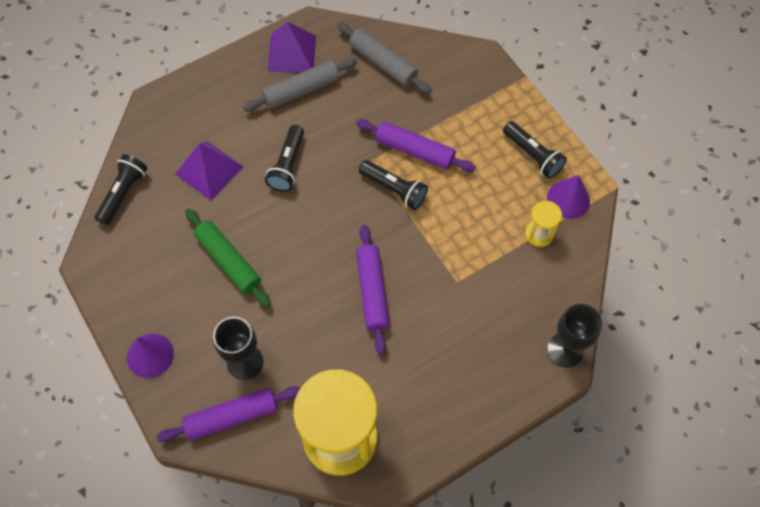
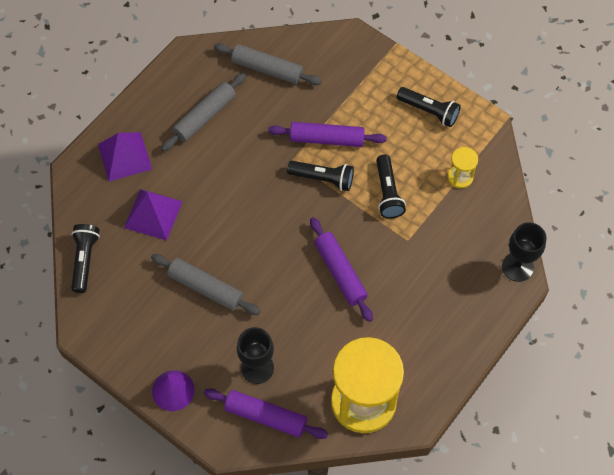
camera: 20 degrees left, 0 degrees up
(228, 261) = (206, 288): green rolling pin -> grey rolling pin
(232, 417) = (265, 416): purple rolling pin -> purple rolling pin turned 60 degrees clockwise
(287, 165) = (221, 187): black flashlight -> black flashlight (387, 193)
(292, 53) = (181, 85): purple pyramid -> purple pyramid (125, 156)
(568, 199) = (473, 139): purple cone -> none

